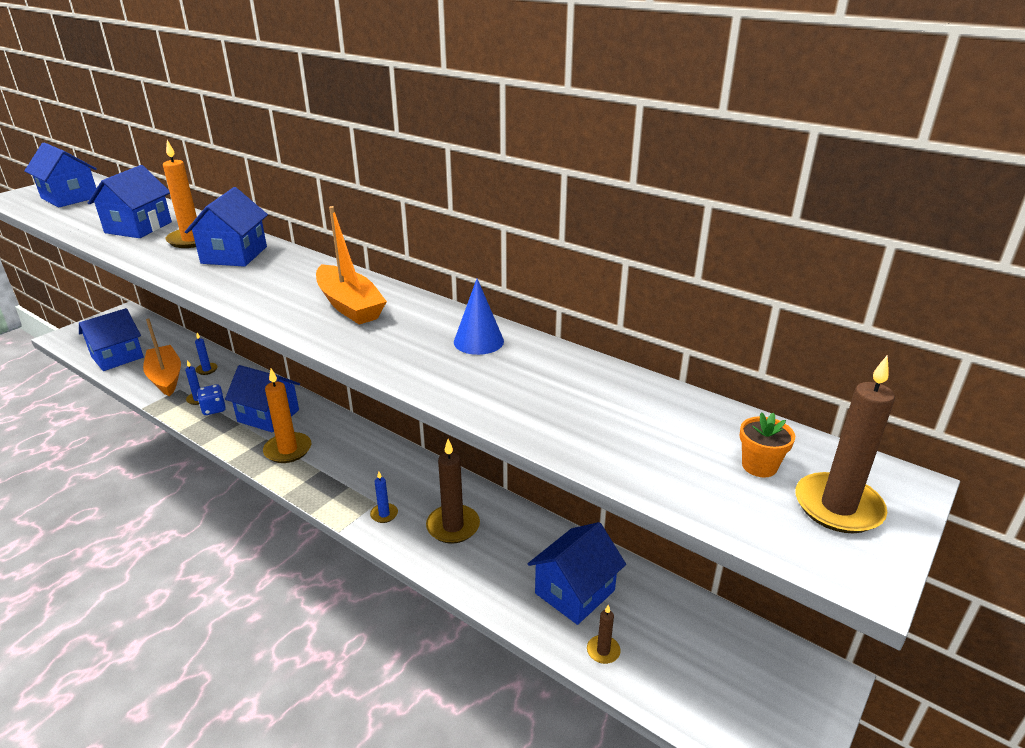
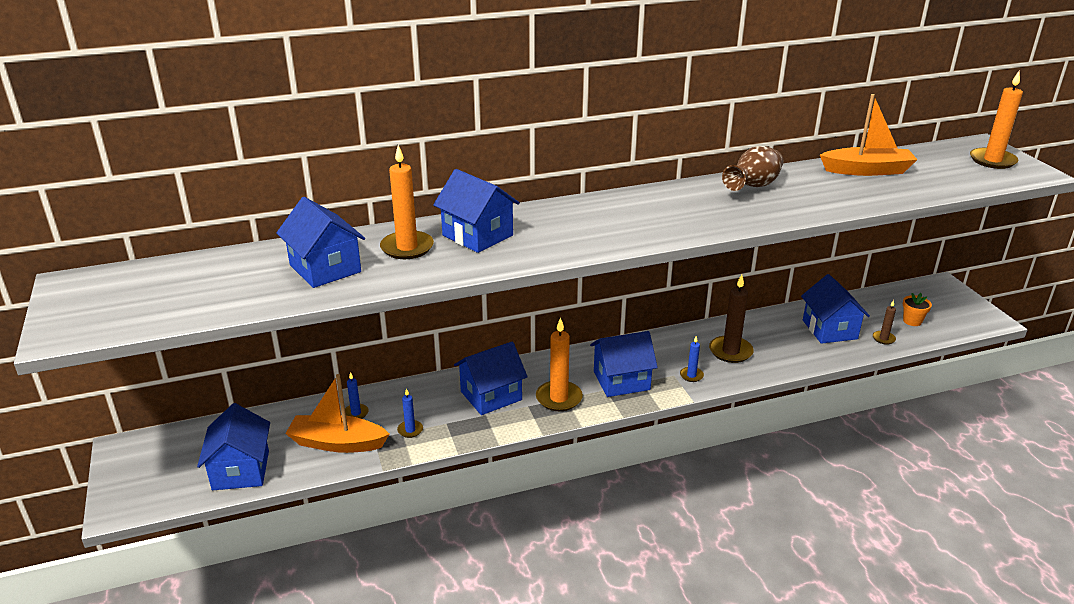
camera: 55 degrees left, 0 degrees up
(70, 198) = (141, 296): blue house -> blue house (621, 380)
(214, 409) = (441, 424): blue dice -> none
(349, 305) = (647, 212): orange boat -> orange boat (867, 170)
(478, 341) = (753, 187): blue cone -> brown vase
(759, 466) = (950, 163): orange flower pot -> orange flower pot (912, 321)
(838, 506) = (992, 160): brown candle -> orange candle

